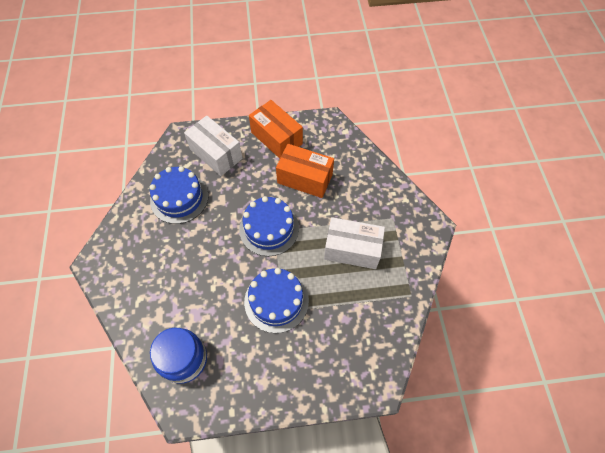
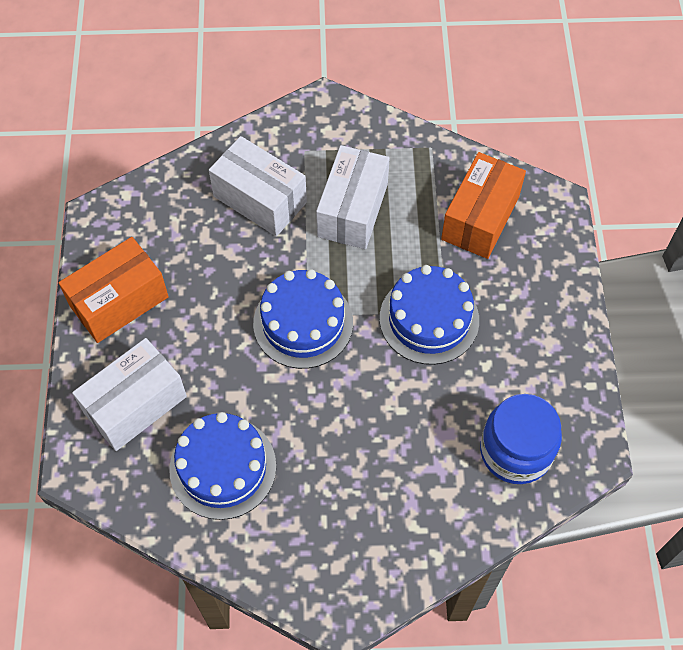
camera: 85 degrees left, 0 degrees up
(305, 178) = (213, 263): orange box -> orange box (480, 218)
(352, 197) = (260, 199): none -> white box

